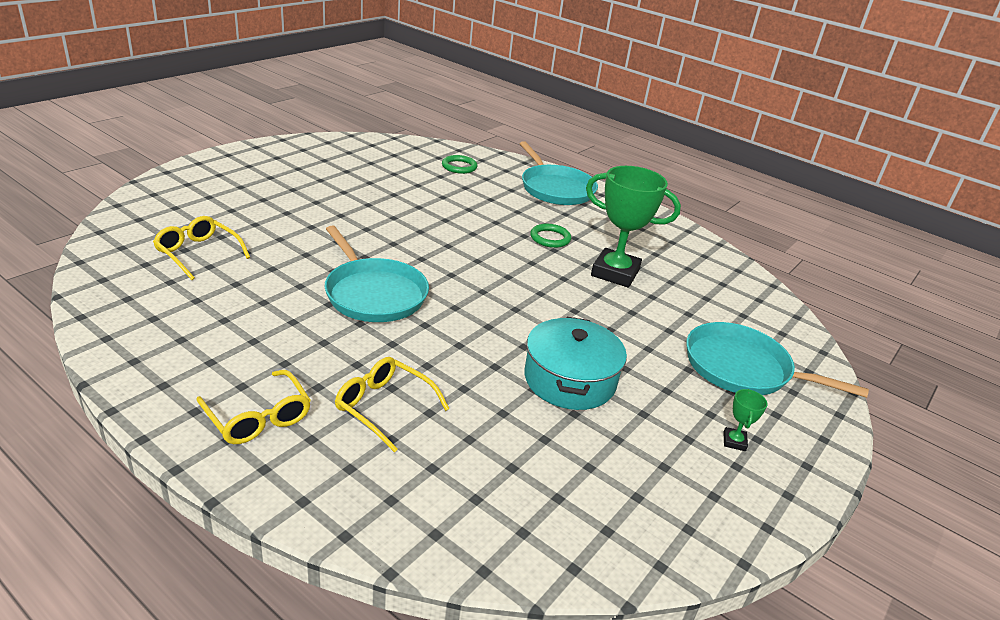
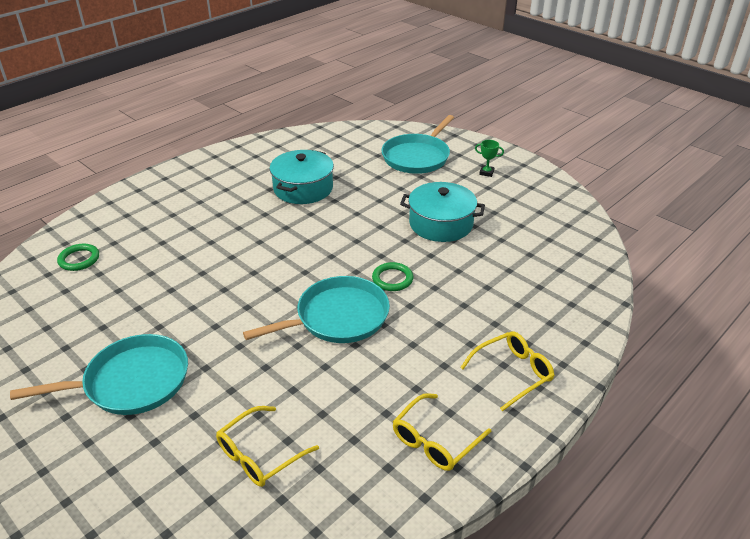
camera: 80 degrees left, 5 degrees up
(384, 407) = (487, 308): yellow glasses -> yellow glasses (435, 440)
(550, 238) = (245, 214): green ring -> green ring (392, 279)
(555, 188) = (147, 202): turquoise pan -> turquoise pan (131, 382)
(615, 273) = (303, 188): green trophy -> turquoise pot

